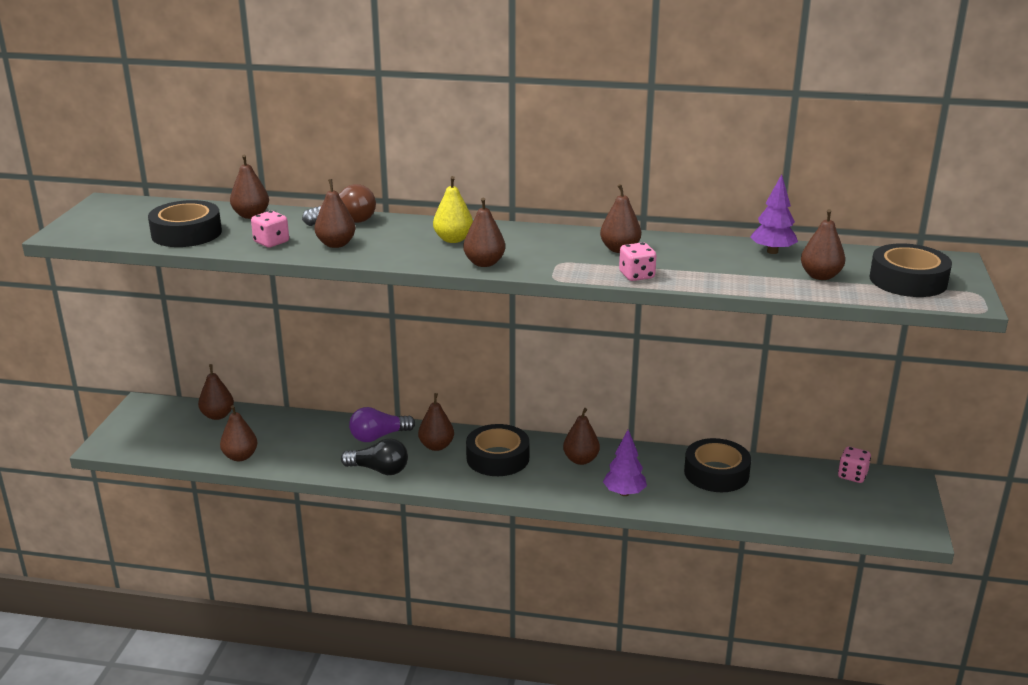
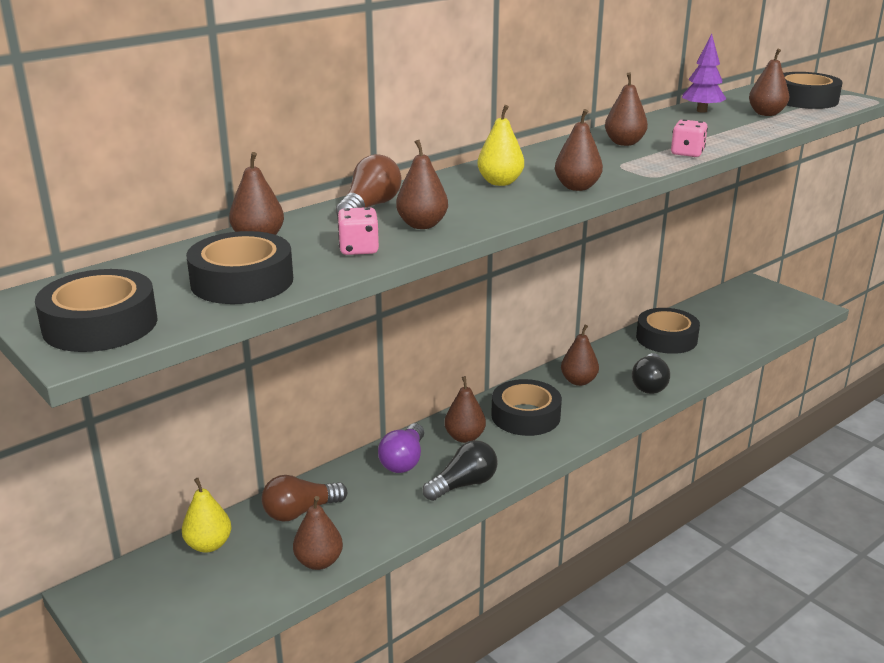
camera: 50 degrees left, 0 degrees up
(95, 226) = (100, 324): none -> black tape
(217, 415) = (209, 545): brown pear -> yellow pear
(281, 428) = (300, 512): none -> brown light bulb
(624, 493) = (649, 384): purple tree -> black light bulb
(852, 475) = (726, 297): pink dice -> none

